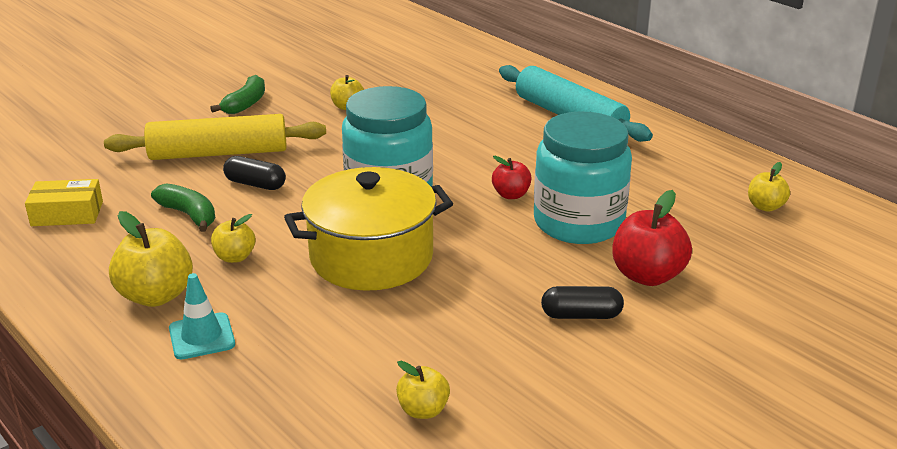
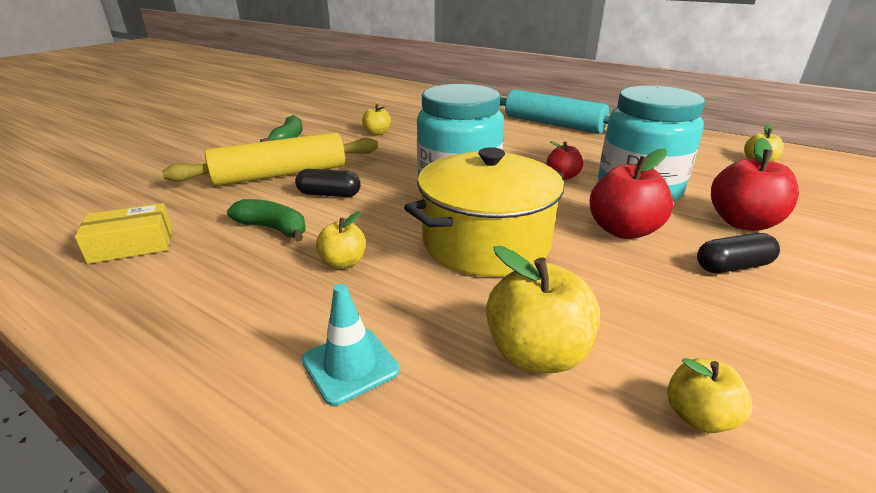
camera: 15 degrees left, 0 degrees up
(156, 295) = (268, 321): yellow apple -> yellow apple (536, 353)
(513, 265) = (623, 230): none -> red apple

